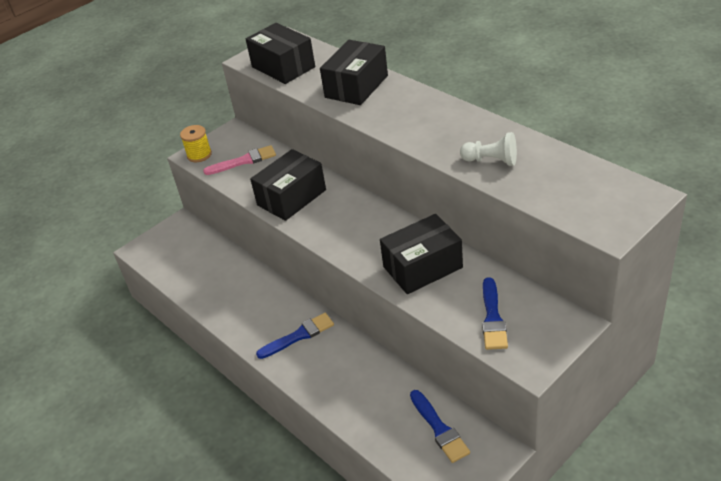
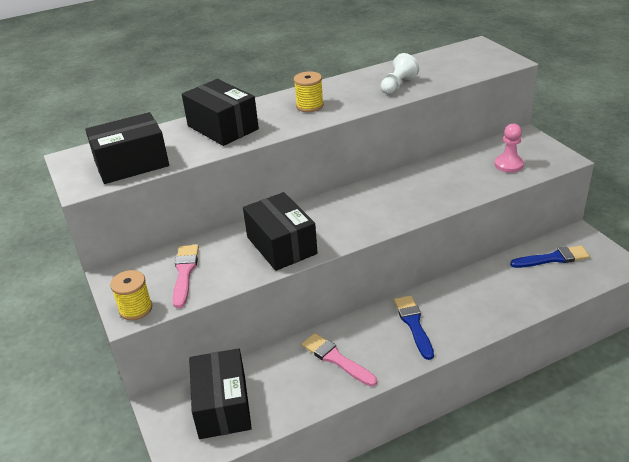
camera: 75 degrees left, 5 degrees down
(244, 298) = (336, 359): none -> pink brush
(417, 119) = (309, 106): none -> yellow spool
(422, 267) = (434, 186): black box -> black box (223, 406)
(492, 317) = (508, 165): blue brush -> pink pawn

